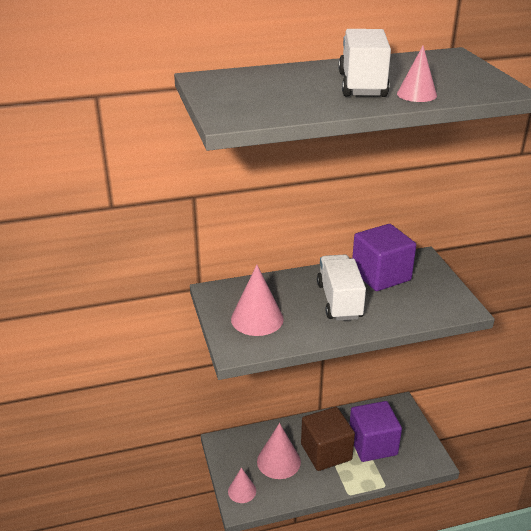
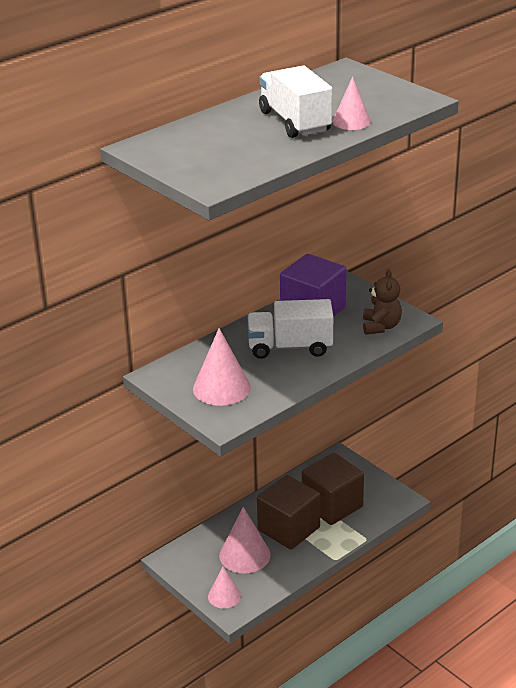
camera: 25 degrees left, 0 degrees up
(339, 301) = (290, 347): white truck -> white truck turned 60 degrees counterclockwise
(372, 444) = (332, 505): purple cube -> brown cube
(432, 306) = (381, 326): none -> brown teddy bear

